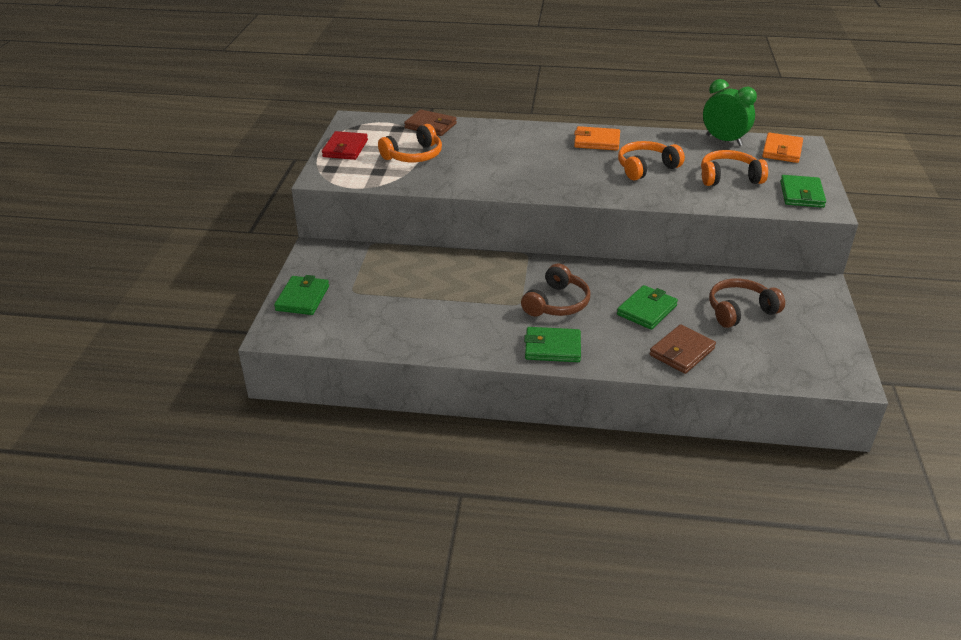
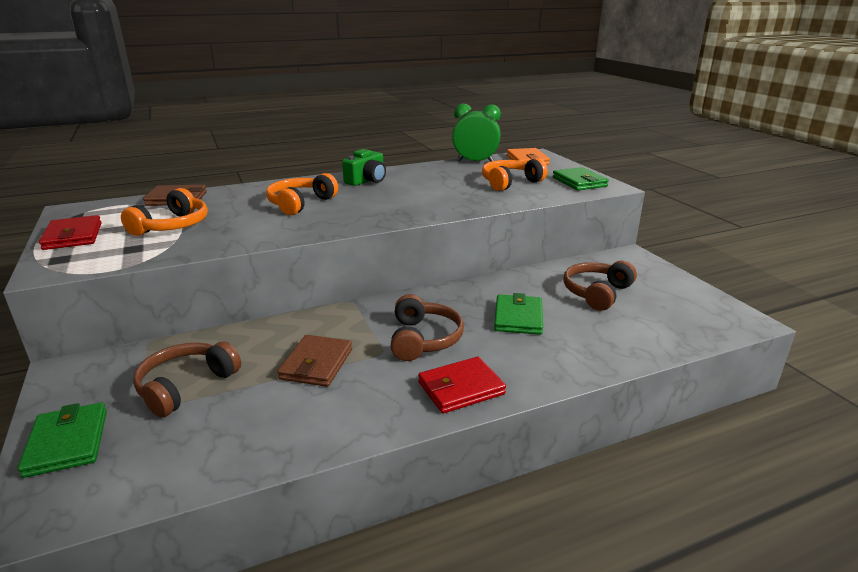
camera: 30 degrees left, 10 degrees down
(380, 284) = (186, 386): none -> brown headphones
(552, 348) = (461, 388): green wallet -> red wallet
(596, 141) = (367, 180): orange wallet -> green camera
(646, 168) = (432, 190): orange headphones -> orange headphones (300, 203)
(682, 352) = (591, 346): brown wallet -> brown wallet (317, 364)

